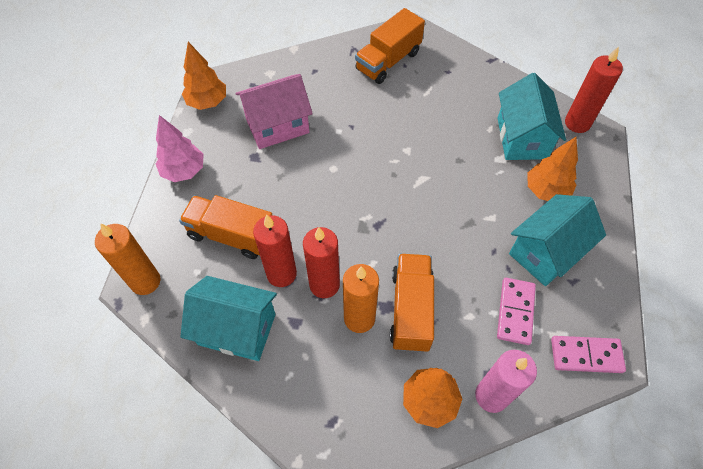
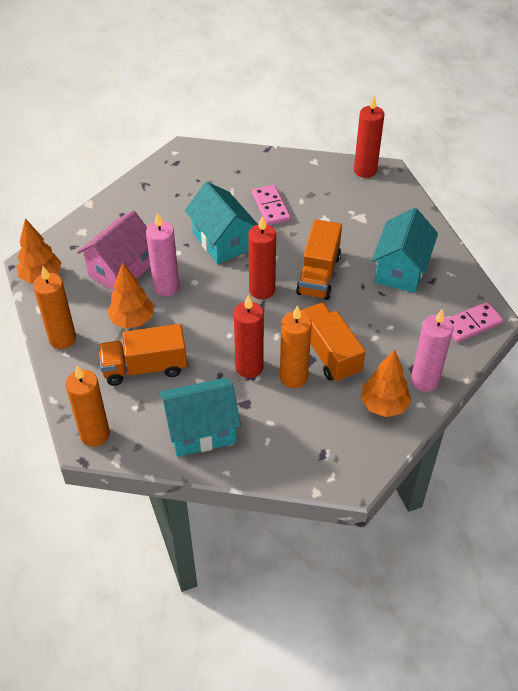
camera: 30 degrees left, 10 degrees down
(184, 171) = (62, 339): pink tree -> orange candle
(281, 274) = (208, 376): red candle -> red candle (262, 290)
(305, 162) = (166, 287): none -> pink candle
(388, 61) = (181, 182): orange truck -> orange truck (318, 275)
(515, 312) = (405, 319): pink domino -> pink domino (270, 207)
(522, 138) = (330, 198): turquoise house -> turquoise house (222, 241)
(546, 191) = (373, 228): orange tree -> orange tree (132, 320)

